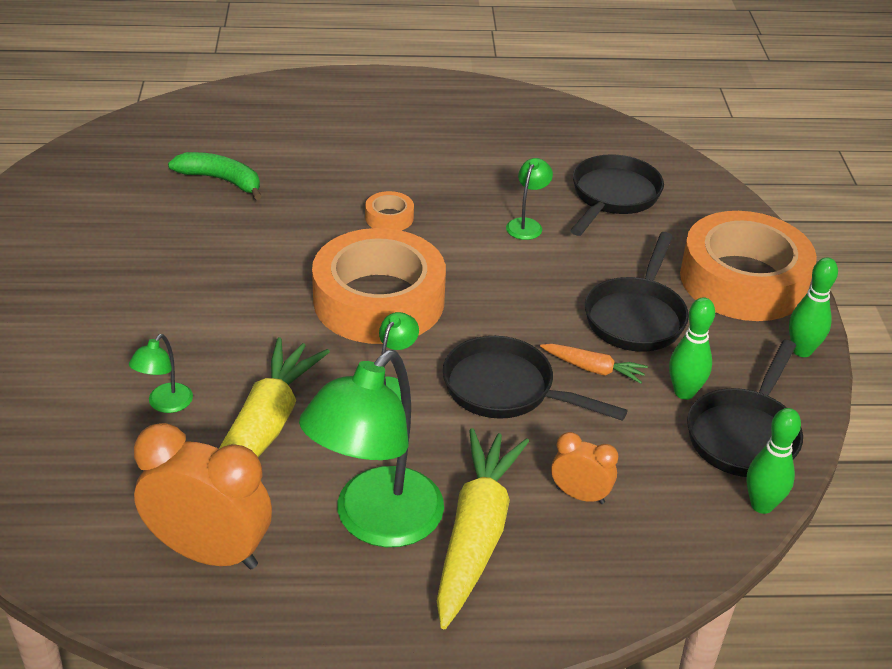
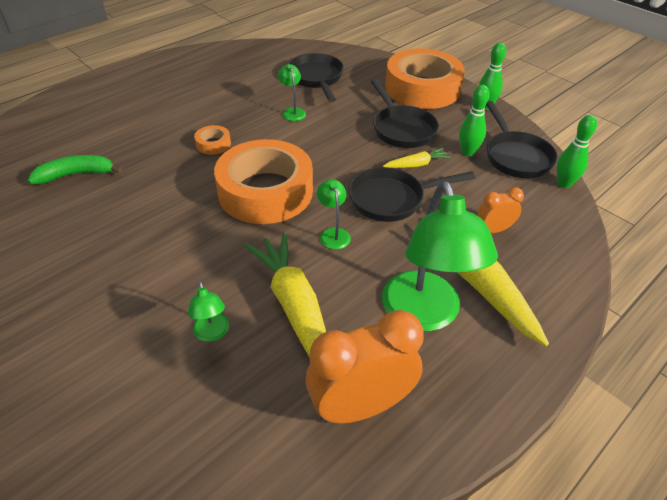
camera: 40 degrees left, 5 degrees up
(593, 369) = (416, 164): orange carrot -> yellow carrot

